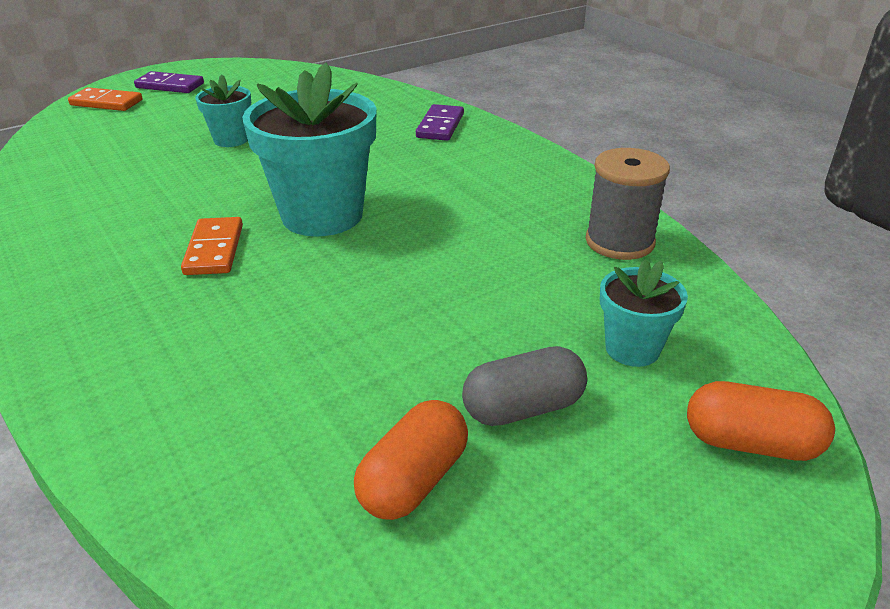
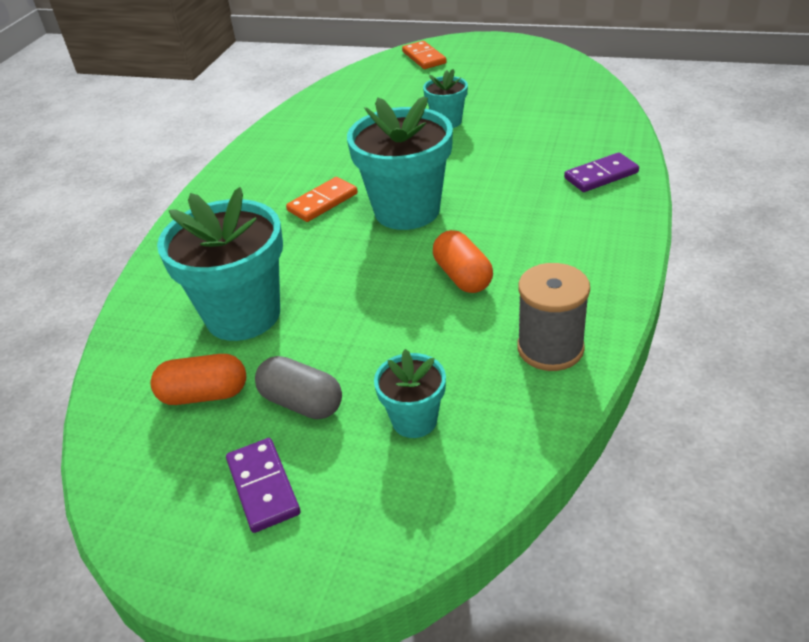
camera: 55 degrees right, 5 degrees up
(170, 86) = (479, 56): purple domino -> purple domino (263, 487)
(313, 386) = (243, 315): none -> turquoise flower pot
(750, 443) = (367, 524): orange capsule -> orange capsule (462, 276)

